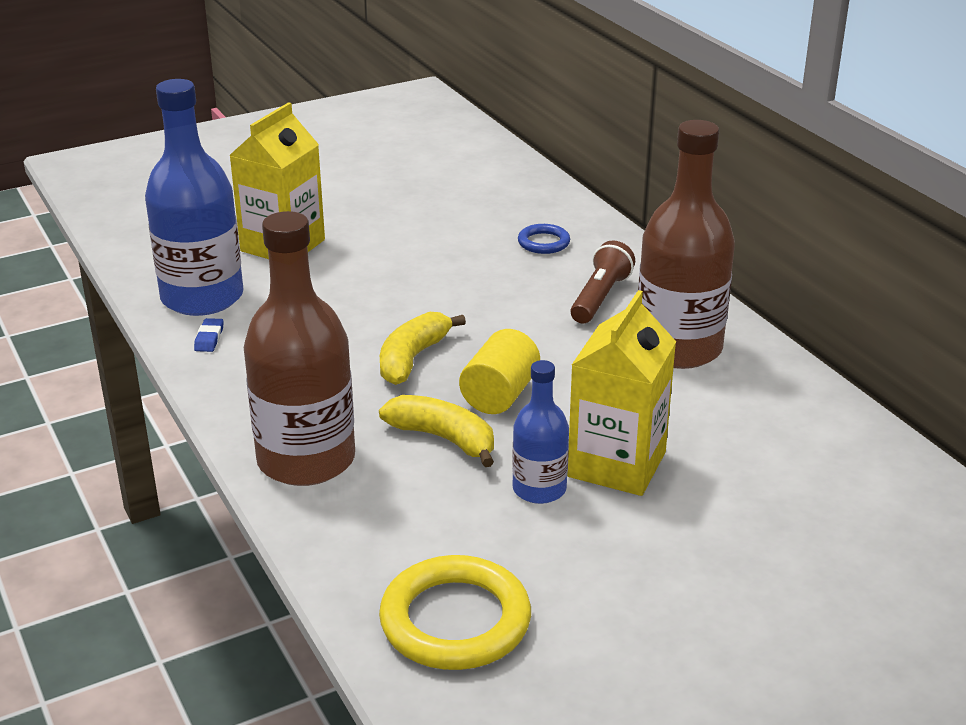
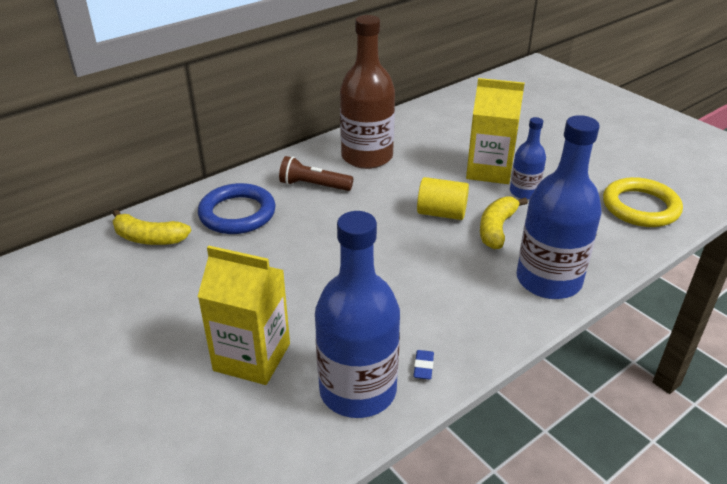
camera: 100 degrees left, 5 degrees up
(209, 338) = (423, 367): blue eraser -> blue eraser turned 75 degrees counterclockwise
(306, 460) = (548, 280): brown bottle -> blue bottle
(412, 358) = (413, 253): yellow banana -> yellow banana (149, 238)
(543, 242) = (237, 213): blue ring -> blue ring, size x1.94

